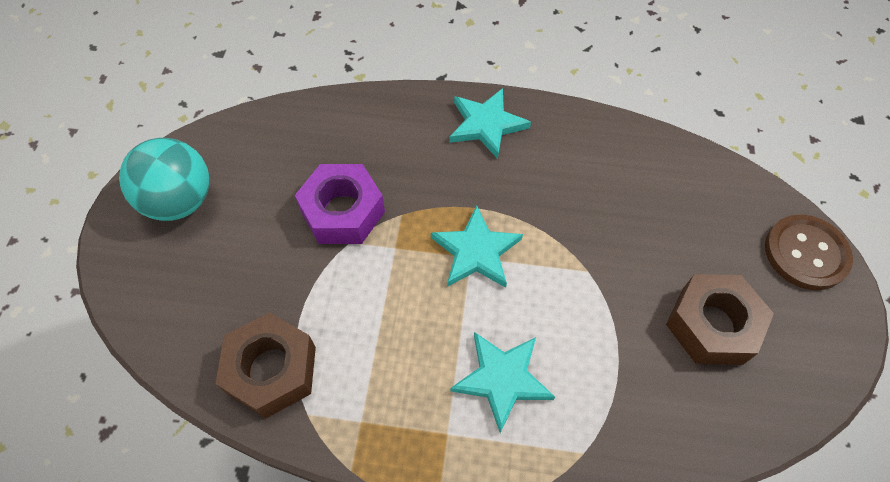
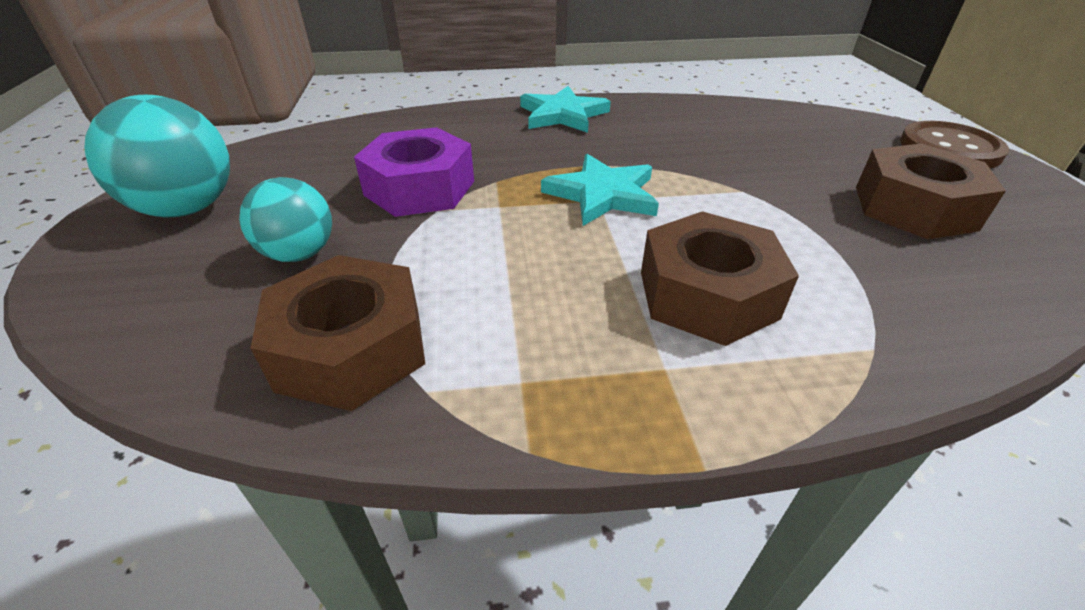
camera: 15 degrees left, 20 degrees down
(250, 272) = (299, 254): none -> turquoise ball
(502, 379) = (707, 294): turquoise star -> brown nut

